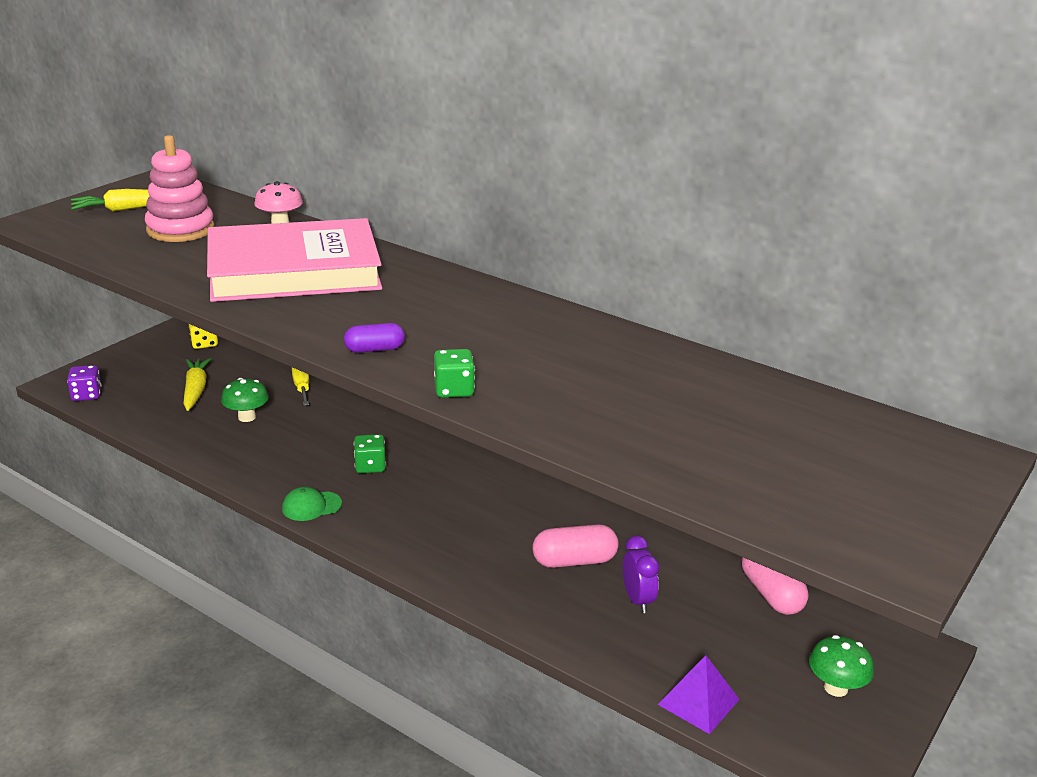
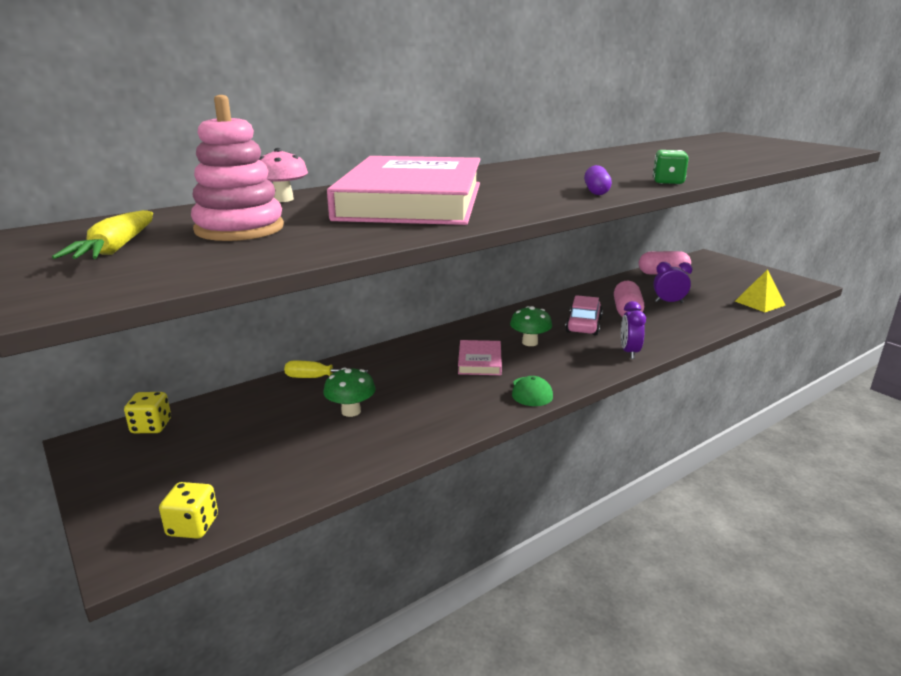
camera: 70 degrees left, 5 degrees down
(86, 395) = (193, 526): purple dice -> yellow dice
(195, 390) = (263, 439): yellow carrot -> none
(370, 466) = (479, 361): green dice -> pink book
(437, 567) = (629, 352): none -> purple clock
(505, 527) = (583, 325): none -> pink car
(698, 701) = (759, 303): purple pyramid -> yellow pyramid
(835, 688) = (740, 275): green mushroom -> green mushroom (530, 342)

